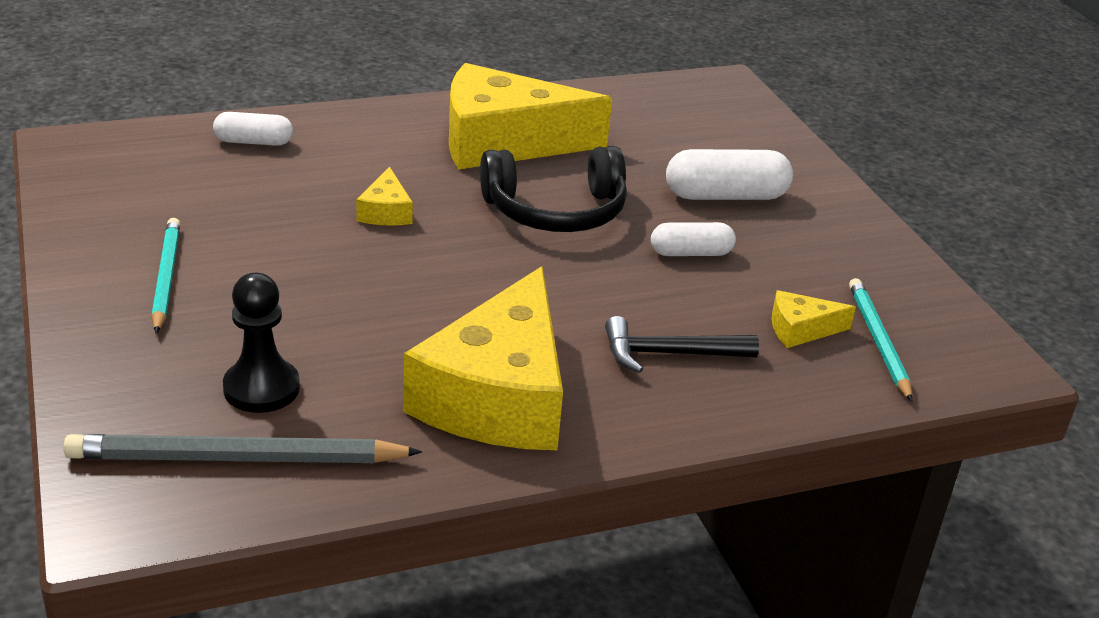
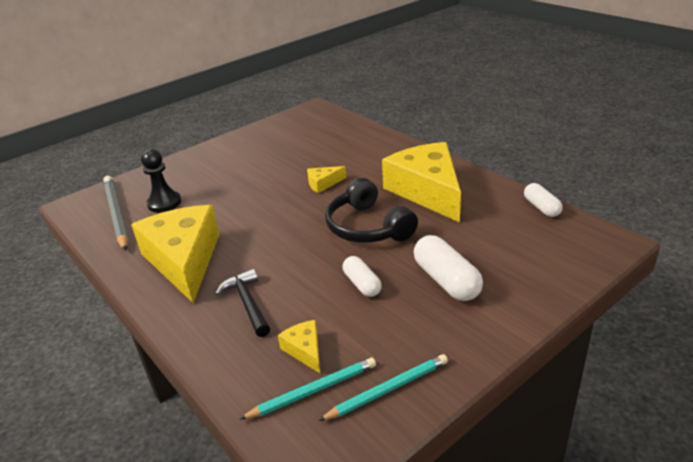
camera: 75 degrees right, 0 degrees up
(165, 277) = (231, 158): turquoise pencil -> turquoise pencil (388, 389)
(253, 142) = (355, 136): white capsule -> white capsule (541, 207)
(498, 395) = (184, 260): yellow cheese -> yellow cheese turned 75 degrees clockwise

